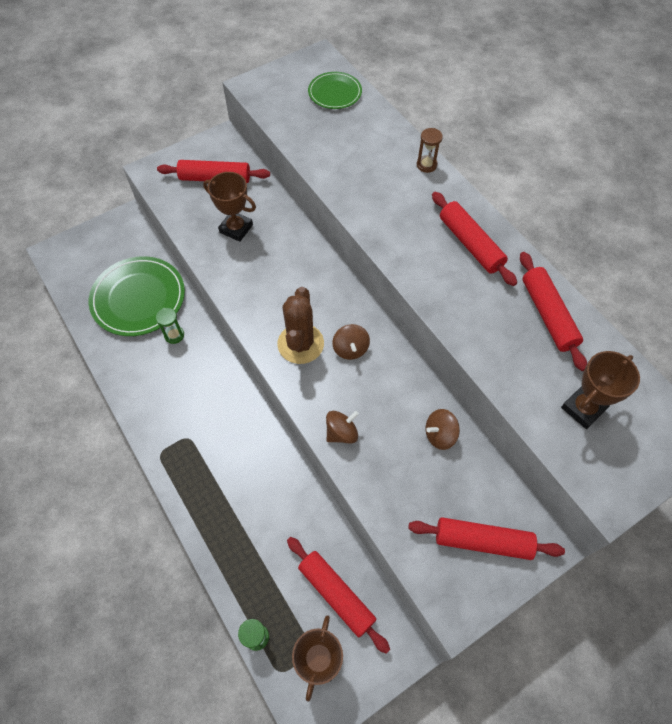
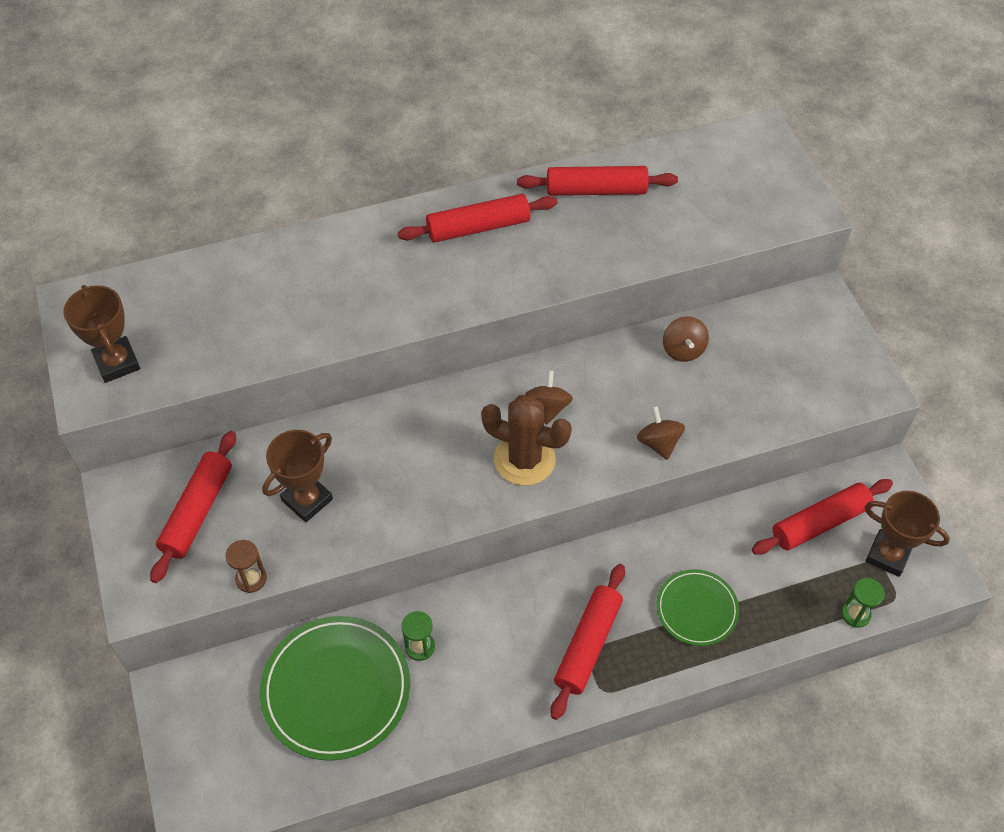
camera: 75 degrees left, 5 degrees down
(335, 93) = (158, 299): green plate -> green plate (697, 609)
(350, 349) = (548, 408): brown spinning top -> brown spinning top turned 90 degrees counterclockwise
(426, 165) = (338, 234): brown hourglass -> brown hourglass (251, 579)
(482, 541) = (809, 346): red rolling pin -> red rolling pin (587, 645)
(583, 408) = (713, 199): brown trophy -> brown trophy (117, 363)

